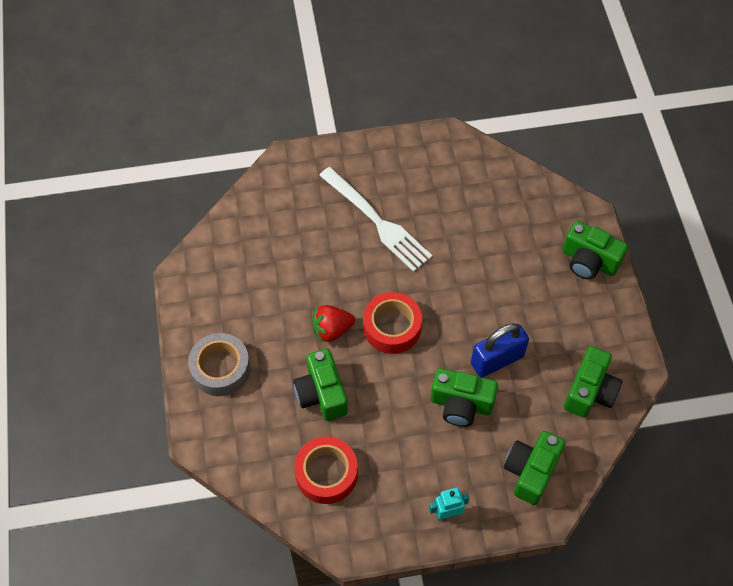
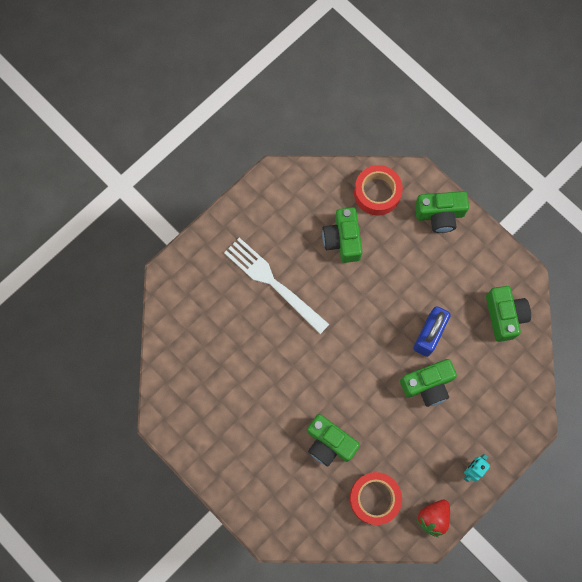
camera: 35 degrees left, 15 degrees up
(220, 368) = (245, 474): grey tape -> none
(332, 330) = (301, 390): red strawberry -> red strawberry (433, 517)
(378, 222) = (272, 282): white fork -> white fork turned 150 degrees counterclockwise
(392, 327) = (341, 359): red tape -> red tape (377, 193)
(531, 471) = (504, 401): green camera -> green camera (342, 240)

